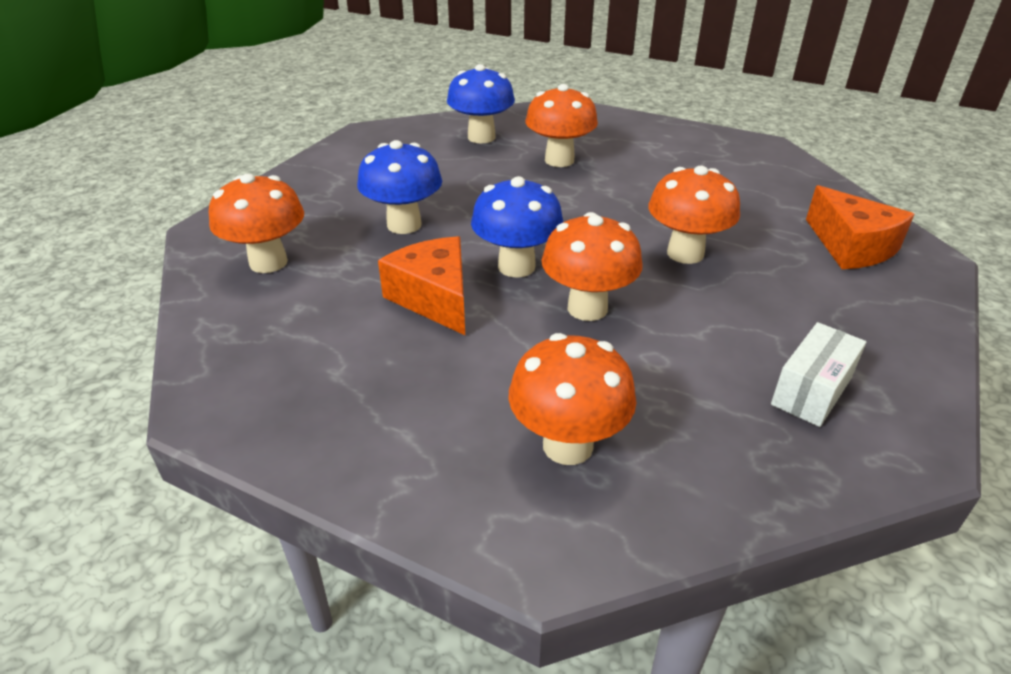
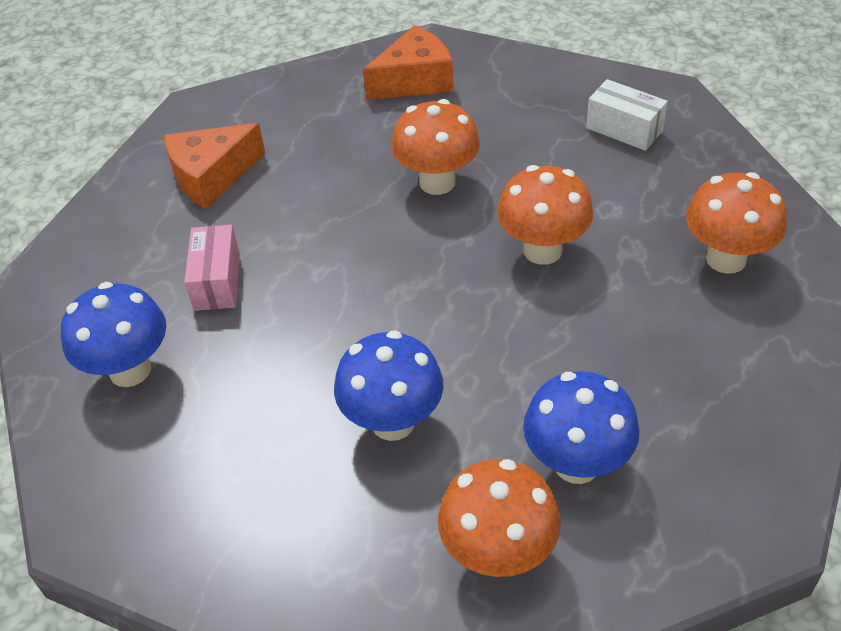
camera: 90 degrees left, 10 degrees up
(434, 298) = (547, 368): orange cheese -> orange cheese (211, 176)
(516, 266) = (477, 306): blue mushroom -> blue mushroom (576, 464)
(559, 160) = (217, 281): orange mushroom -> pink box

